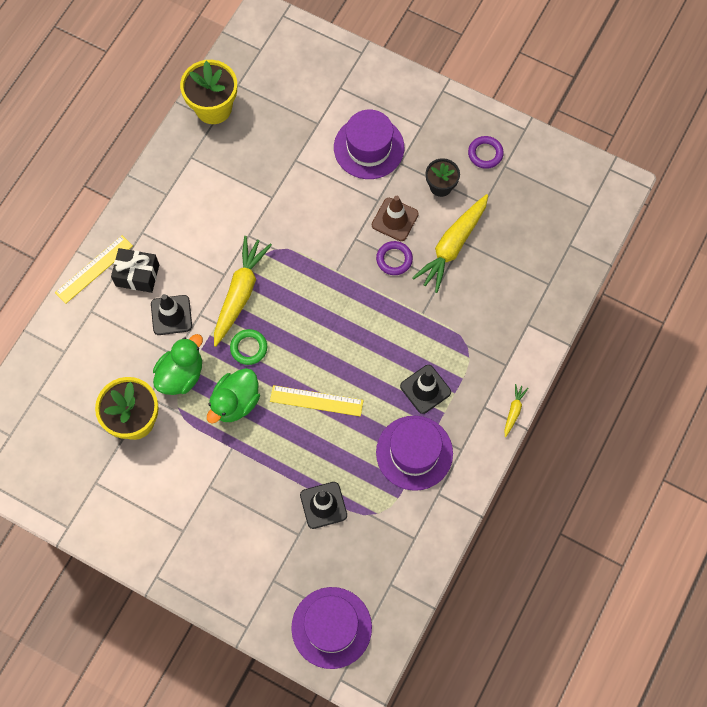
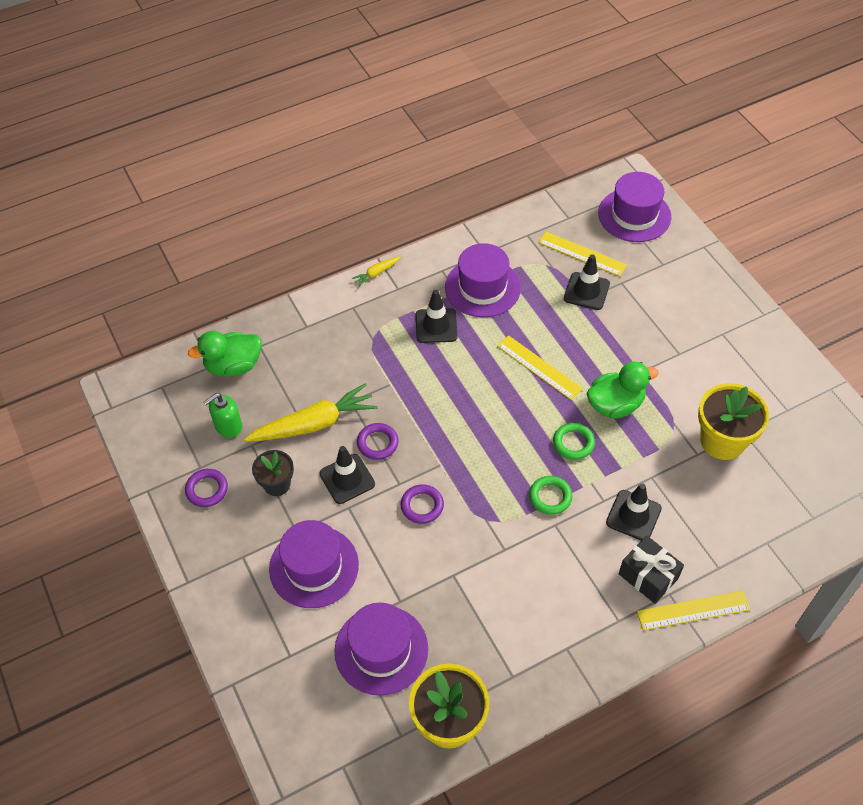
camera: 145 degrees left, 15 degrees down
(181, 375) = (654, 455): green duck -> green duck (233, 366)
(240, 293) = (550, 497): yellow carrot -> green ring
(285, 124) = (381, 650): none -> purple hat
(327, 232) = (422, 506): none -> purple ring
(352, 546) = (582, 254): none -> yellow ruler
(395, 219) = (347, 479): brown traffic cone -> black traffic cone
(513, 206) = (228, 426): none -> green soap dispenser

